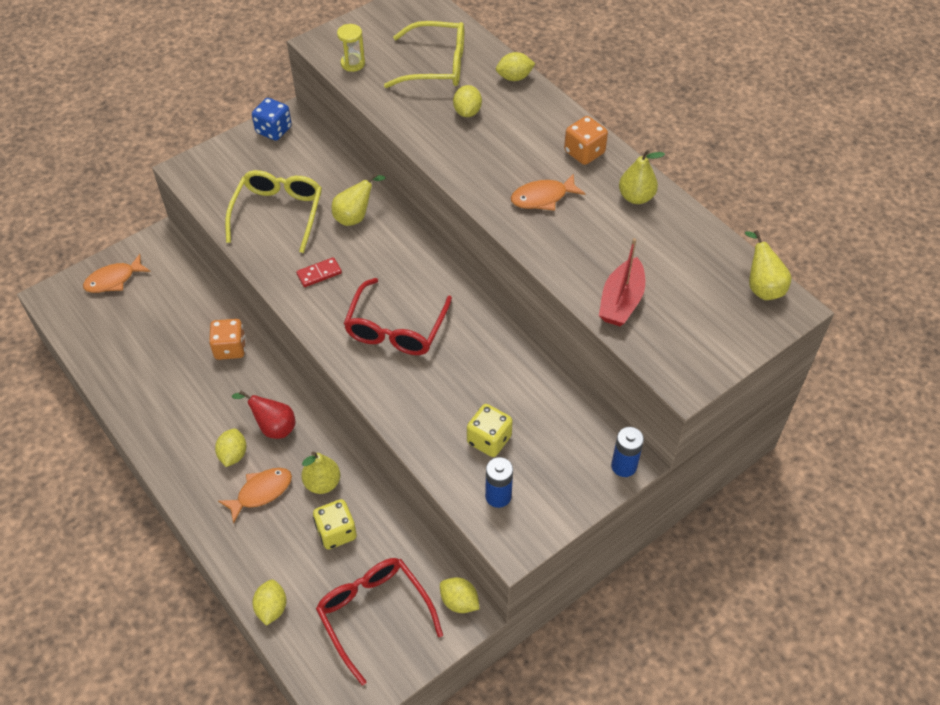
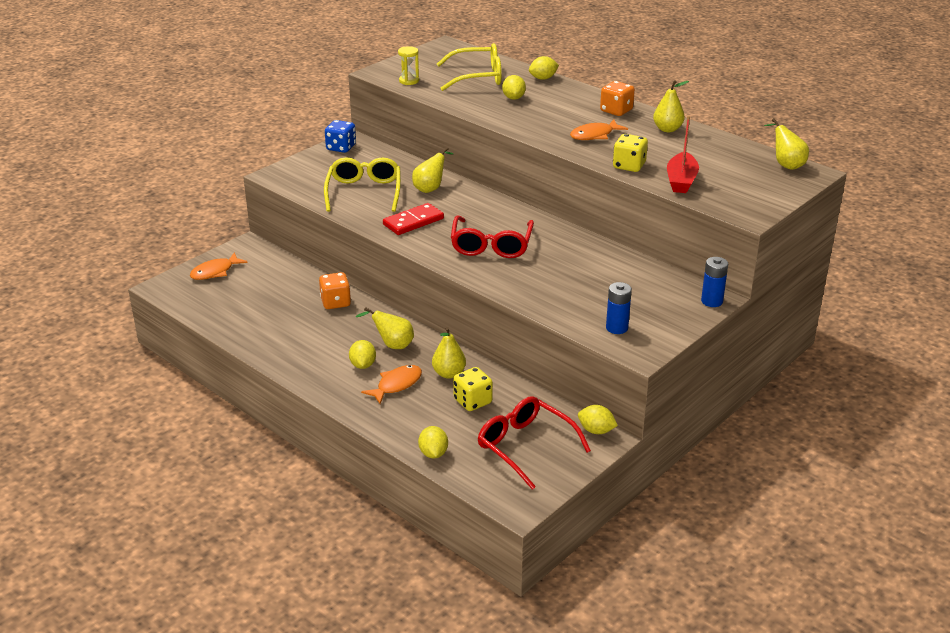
camera: 10 degrees left, 20 degrees down
(273, 427) = (392, 345): red pear -> yellow pear
(319, 274) = (413, 222): red domino -> red domino, size x1.60
(489, 440) = (595, 298): yellow dice -> yellow dice (629, 166)

